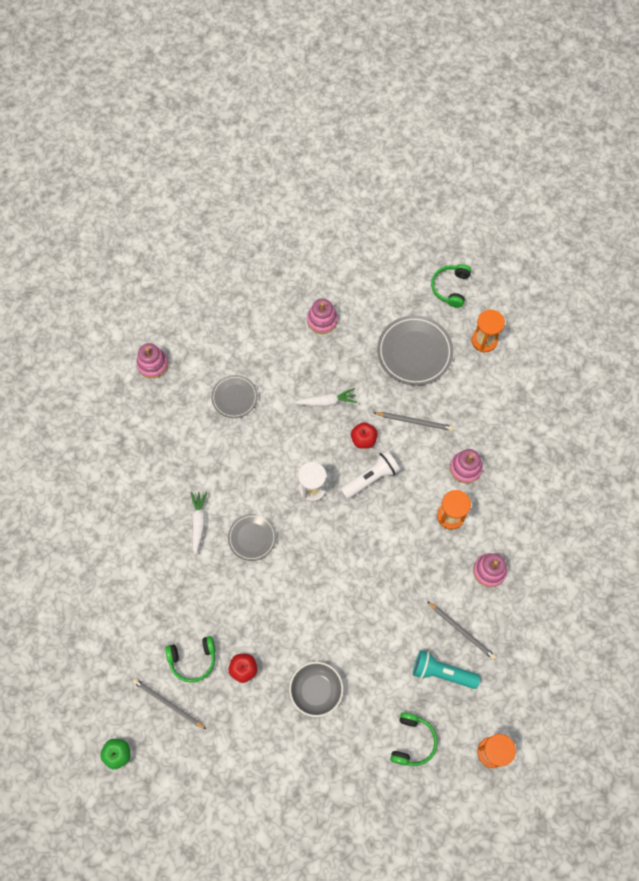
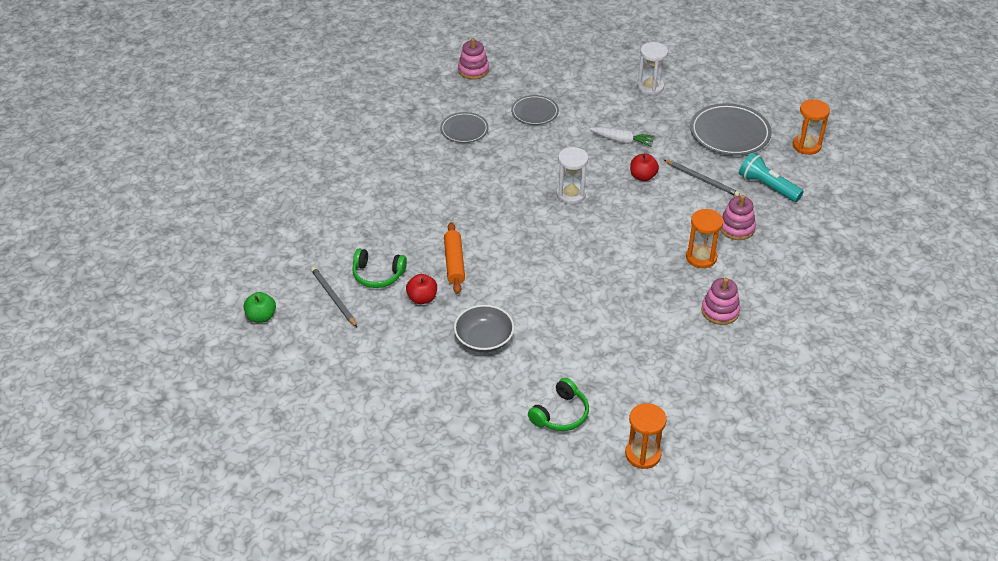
camera: 25 degrees right, 25 degrees down
(198, 523) = (446, 183): white carrot -> none
(251, 616) = (454, 263): none -> orange rolling pin
(252, 538) = (490, 209): grey plate -> grey plate (464, 130)
(322, 320) = (650, 87): pink stacking toy -> white hourglass
(371, 478) = (634, 205): white flashlight -> none
(442, 672) = (624, 371): turquoise flashlight -> turquoise flashlight (767, 186)
(451, 288) = (791, 101): green headphones -> none
(462, 631) = (664, 347): grey pencil -> none

